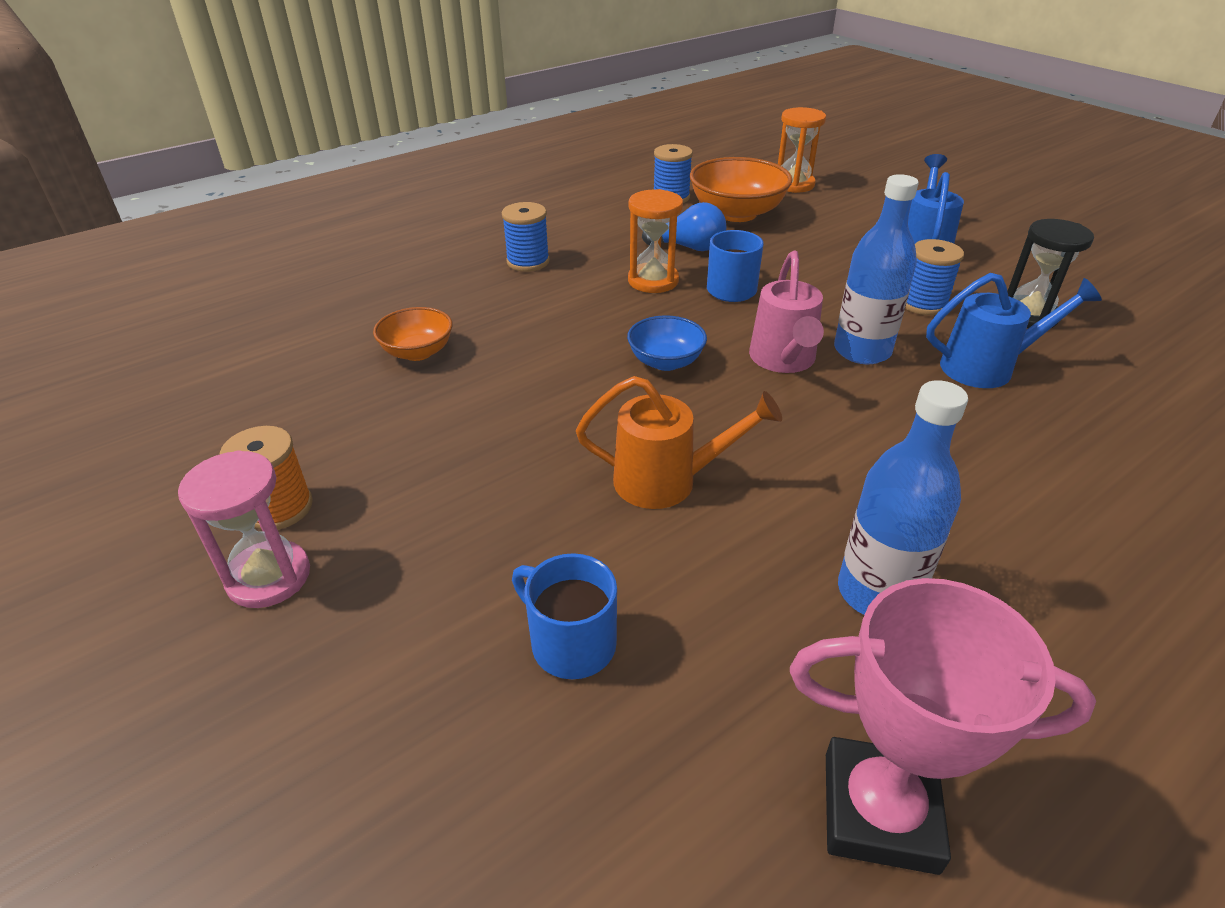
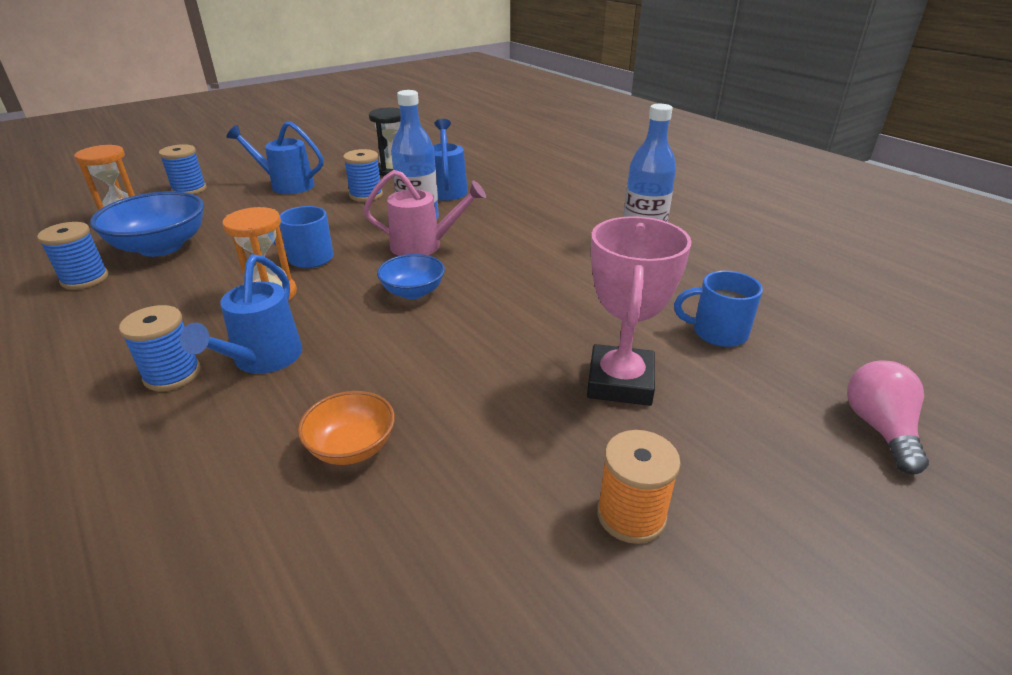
camera: 90 degrees left, 5 degrees down
(269, 577) = (721, 499): pink hourglass -> none
(312, 791) = (879, 428): none -> pink light bulb
(542, 295) = (262, 360): none -> blue watering can
(571, 643) = (717, 332): blue mug -> blue mug turned 60 degrees clockwise
(667, 481) = (562, 296): orange watering can -> none
(689, 247) = (215, 273): blue light bulb -> none
(736, 213) = (161, 247): orange bowl -> blue bowl
(876, 198) = (189, 189): none -> blue spool
(879, 811) = (767, 254): pink trophy -> pink trophy (620, 382)

